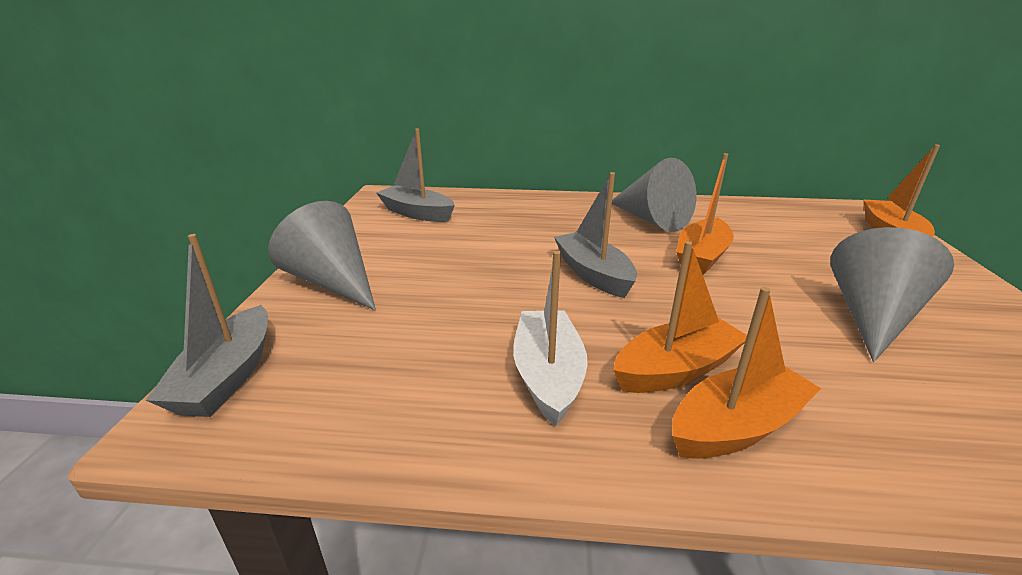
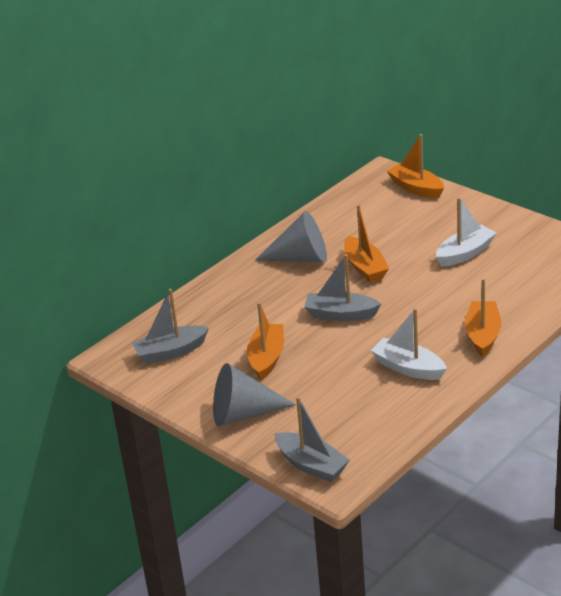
camera: 50 degrees left, 5 degrees up
(676, 369) = (440, 331): orange boat -> orange boat (267, 358)
(872, 316) = (465, 253): grey cone -> white boat

